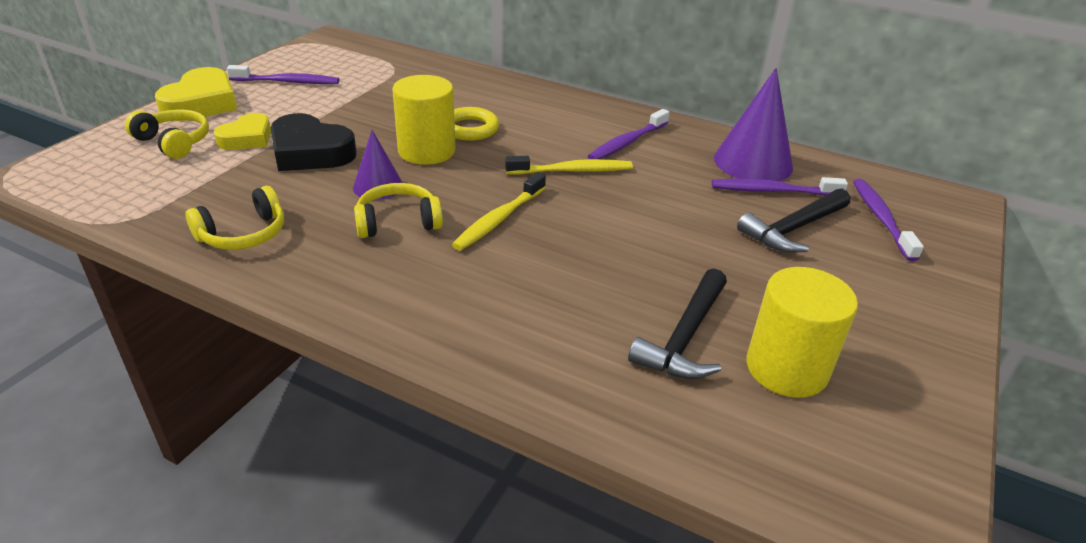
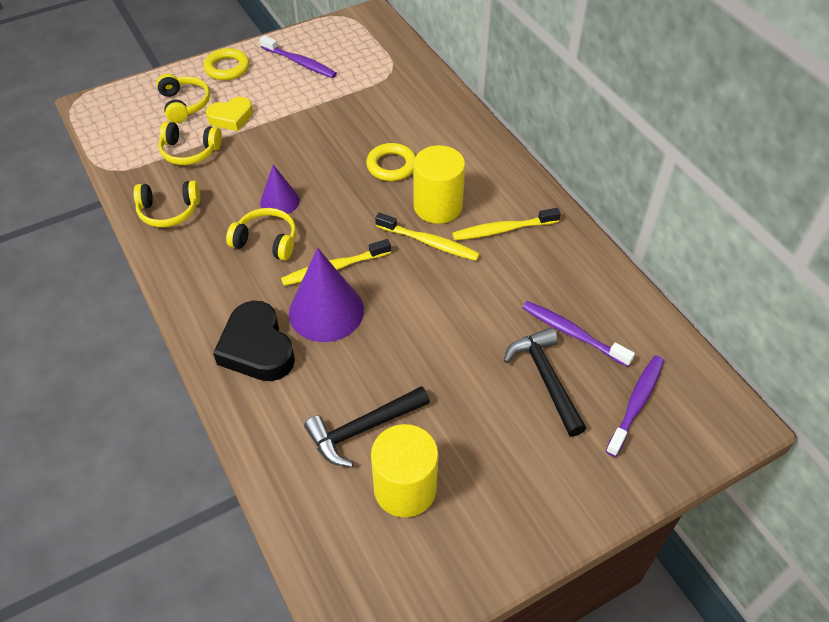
camera: 35 degrees right, 15 degrees up
(202, 103) = (227, 68): yellow heart -> yellow ring
(220, 177) = (190, 151): none -> yellow headphones
(310, 152) = (261, 148): black heart -> black heart (257, 348)
(426, 151) = (340, 178): yellow cylinder -> yellow cylinder (438, 206)
(627, 142) = (503, 230): purple toothbrush -> yellow toothbrush
(753, 162) = (589, 296): purple cone -> purple cone (326, 311)
(793, 229) = (545, 378): black hammer -> black hammer turned 75 degrees clockwise

